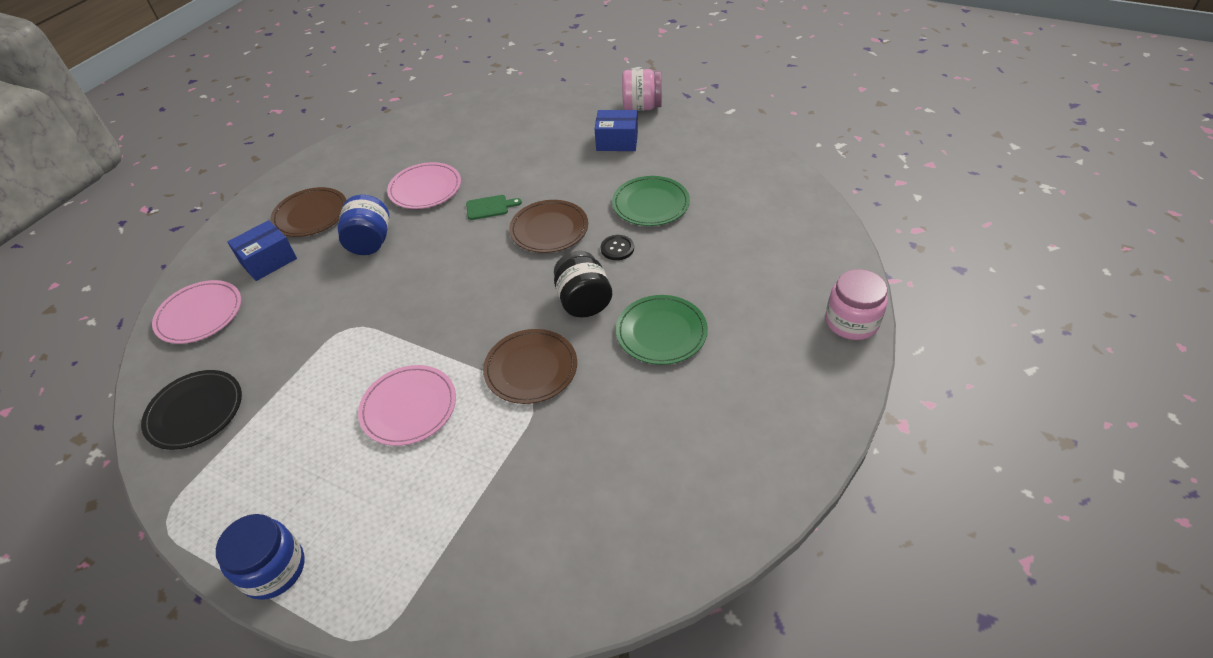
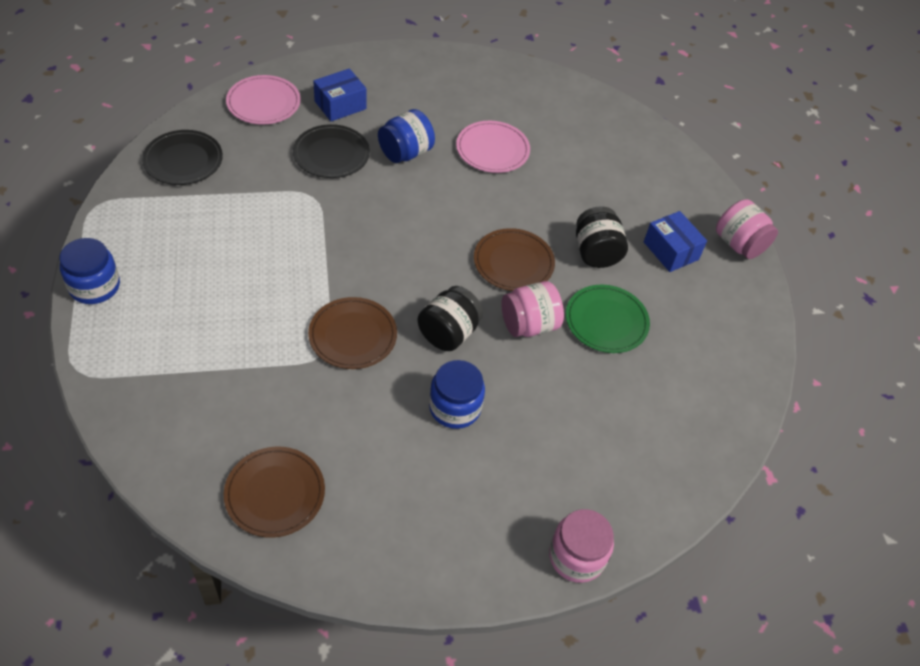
camera: 45 degrees right, 5 degrees up
(268, 261) = (340, 105): blue box -> blue box turned 45 degrees counterclockwise
(310, 215) = (405, 97): brown plate -> brown plate (275, 493)
(316, 292) = (331, 154): none -> black plate
(409, 407) = (265, 279): pink plate -> none
(490, 207) = (506, 206): green cutting board -> none
(583, 179) = (596, 252): none -> black jar
(617, 248) = (529, 325): black button -> pink jar
(661, 332) = (455, 407): green plate -> blue jar

